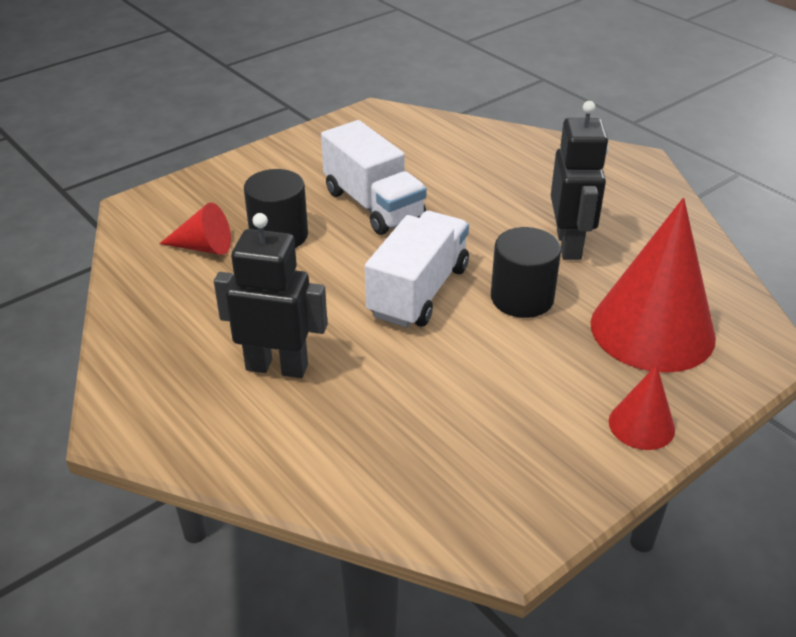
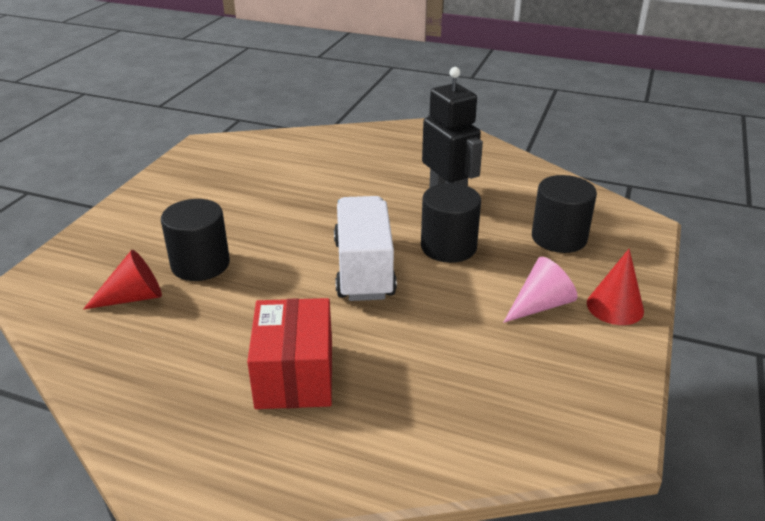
camera: 30 degrees left, 5 degrees down
(277, 367) = (294, 375): black robot -> red box
(373, 205) = (266, 215): white truck -> none
(561, 392) = (540, 305): none -> pink cone
(652, 330) = (559, 238): red cone -> black cylinder

